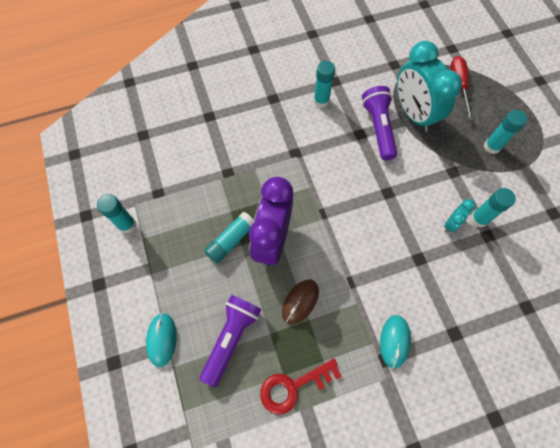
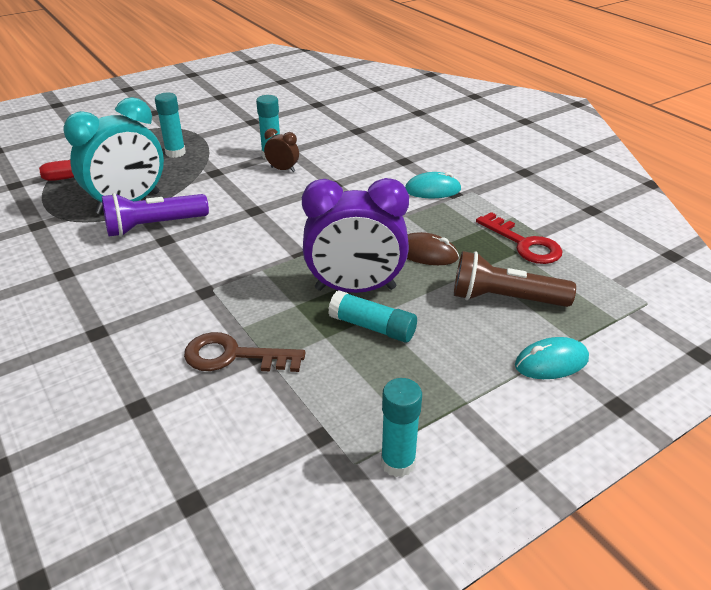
camera: 105 degrees left, 30 degrees down
(231, 161) = (234, 356): none -> brown key
(231, 338) = (504, 299): purple flashlight -> brown flashlight
(321, 101) = (103, 281): turquoise glue stick -> none
(451, 223) = (283, 169): turquoise clock -> brown clock

